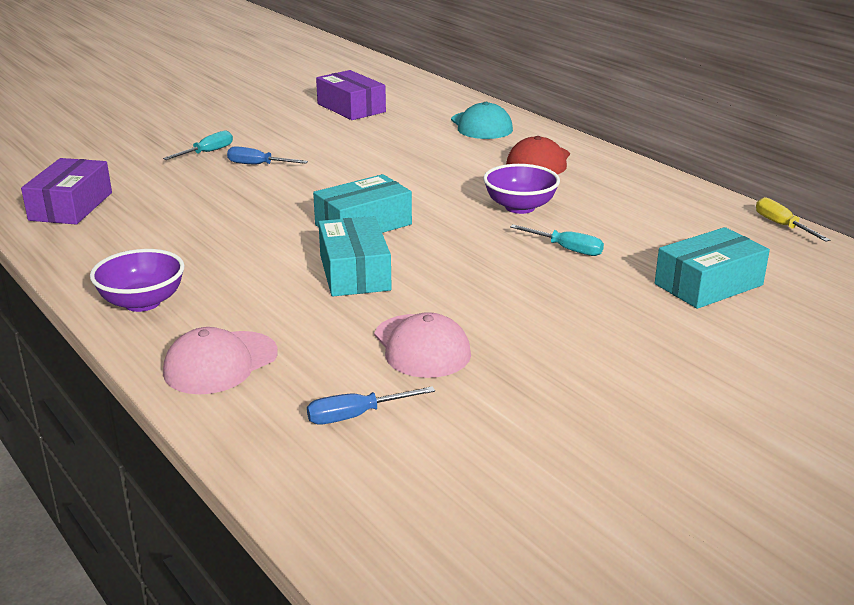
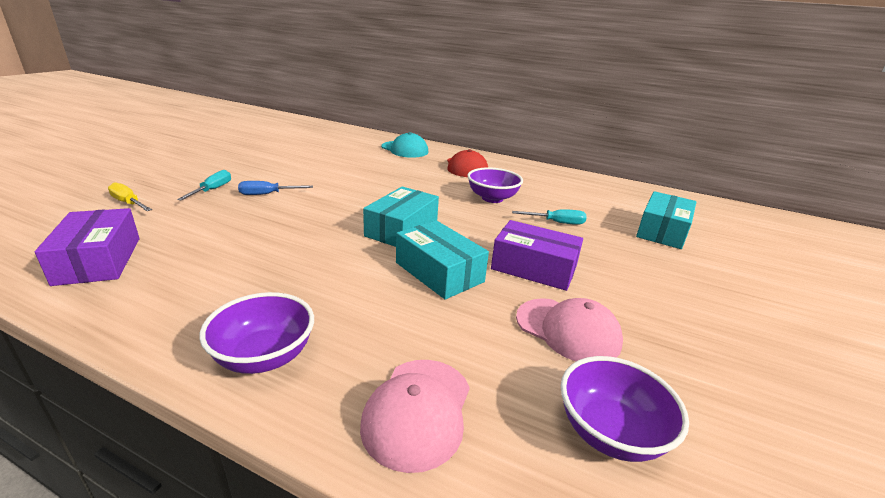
camera: 30 degrees left, 0 degrees up
(351, 108) = (303, 146): purple box -> purple box (534, 268)
(356, 416) = (610, 432): blue screwdriver -> purple bowl
(782, 226) = (641, 187): yellow screwdriver -> yellow screwdriver (128, 203)

